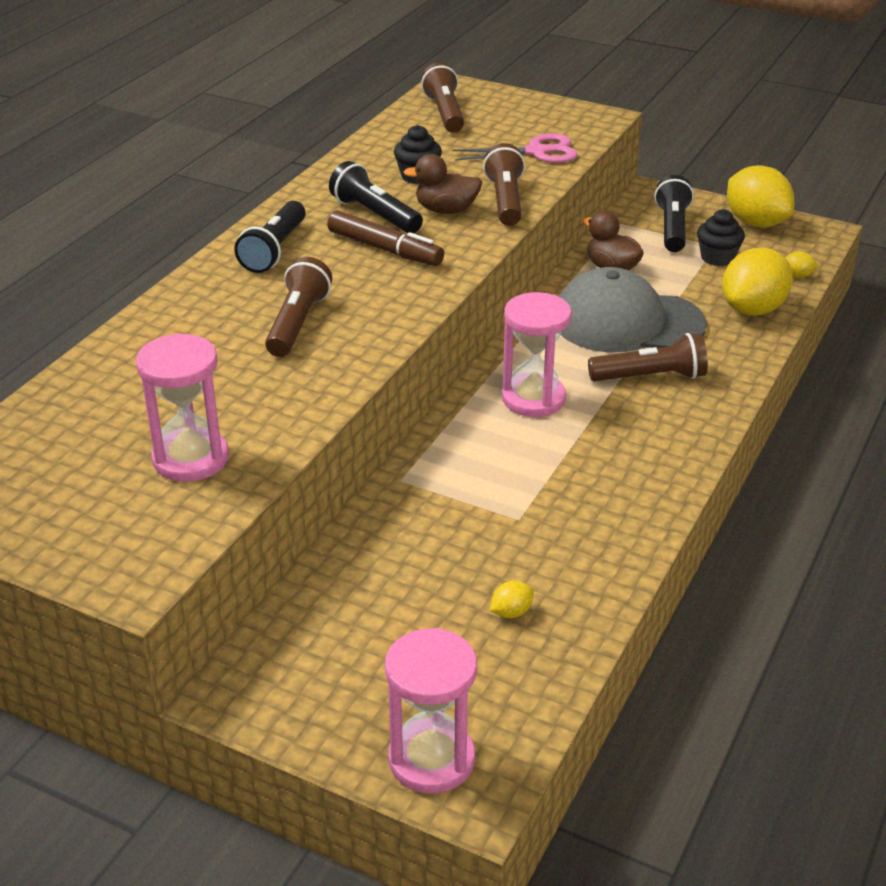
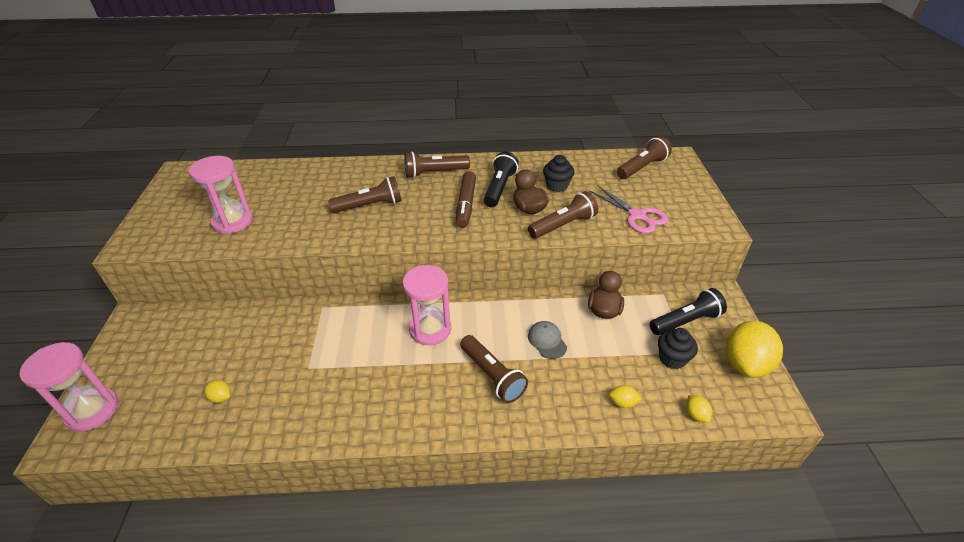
camera: 60 degrees right, 5 degrees up
(274, 250) = (434, 173): black flashlight -> brown flashlight
(627, 322) = (547, 341): grey cap -> grey cap, size x0.42
(752, 309) = (622, 403): yellow lemon -> yellow lemon, size x0.42

